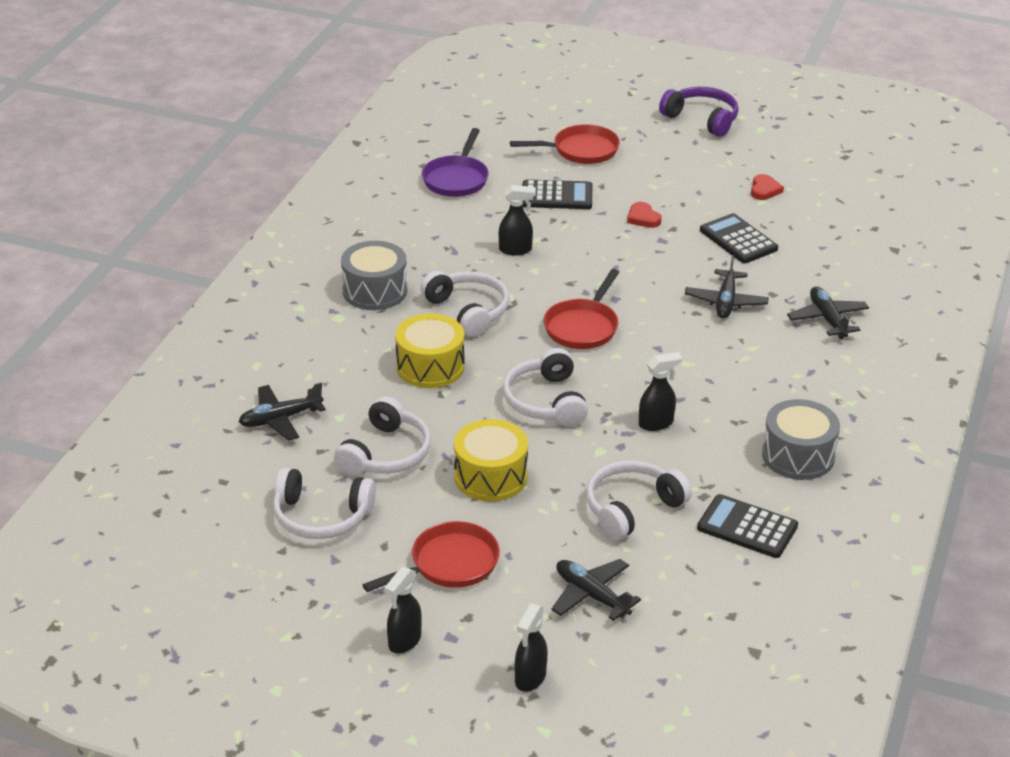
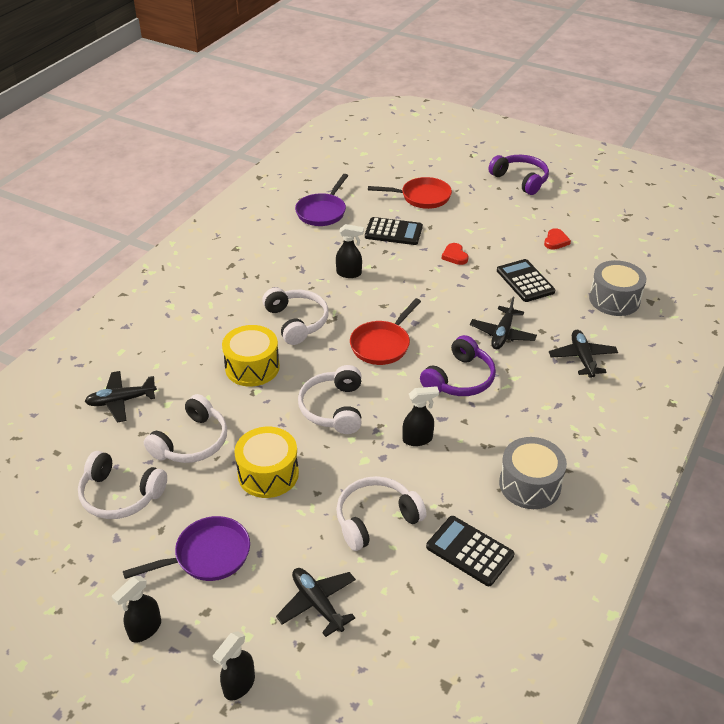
camera: 10 degrees right, 5 degrees up
(374, 291) = (231, 297): grey drum -> grey drum (614, 299)
(449, 564) = (207, 555): red pan -> purple pan
(688, 355) = (460, 379): none -> purple headphones

